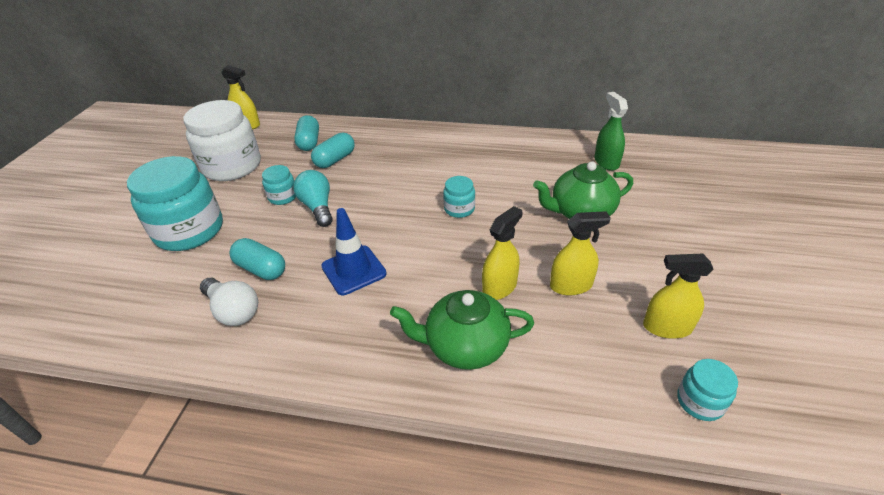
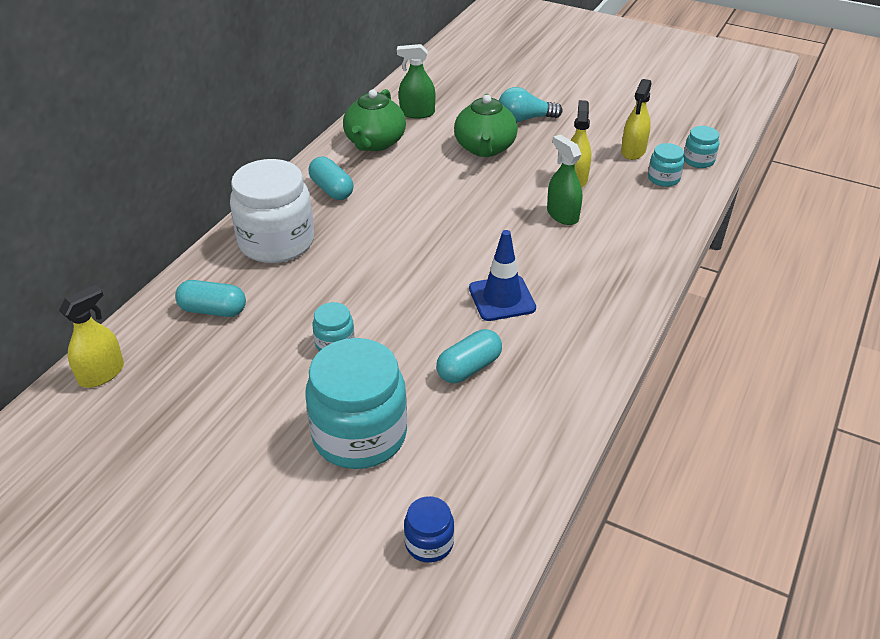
camera: 75 degrees left, 0 degrees up
(81, 287) = (429, 543): none -> blue jar
(232, 166) = (221, 392): white jar -> white jar (276, 242)
(233, 310) = (528, 391): white light bulb -> none
(317, 207) = (376, 315): turquoise light bulb -> turquoise light bulb (525, 119)
(335, 160) = (278, 290): turquoise capsule -> turquoise capsule (332, 189)
(459, 209) = (440, 214): turquoise jar -> turquoise jar (663, 178)
(465, 346) = (623, 247): green teapot -> green teapot (374, 142)
(499, 287) = (562, 215): yellow spray bottle -> green spray bottle

